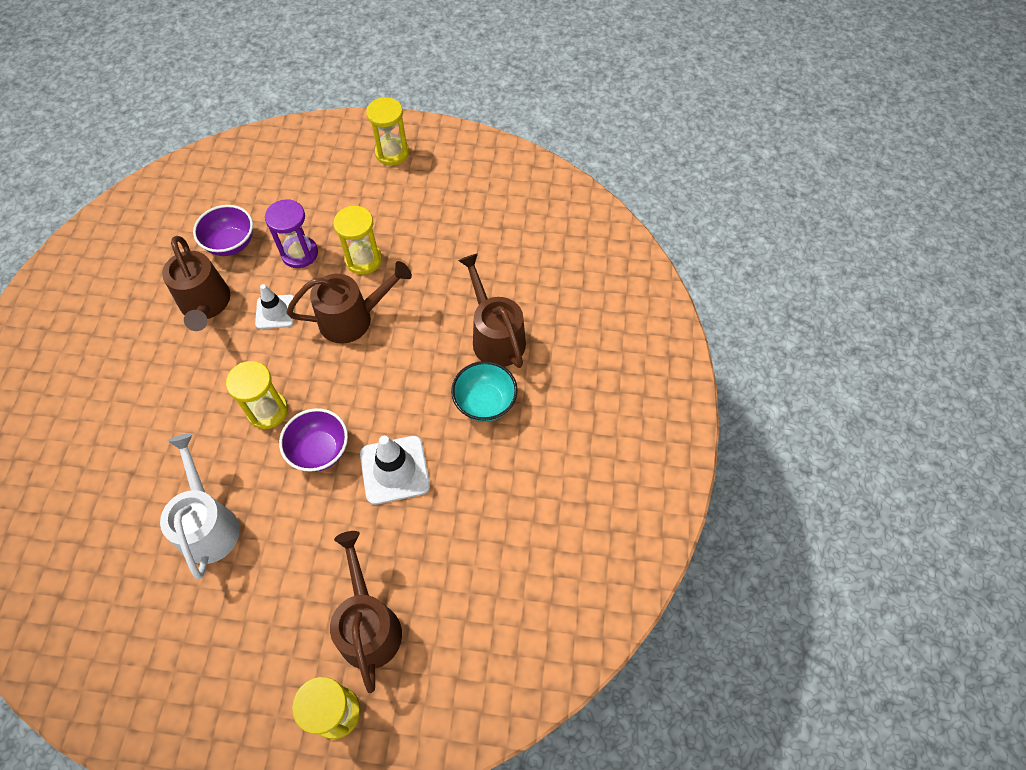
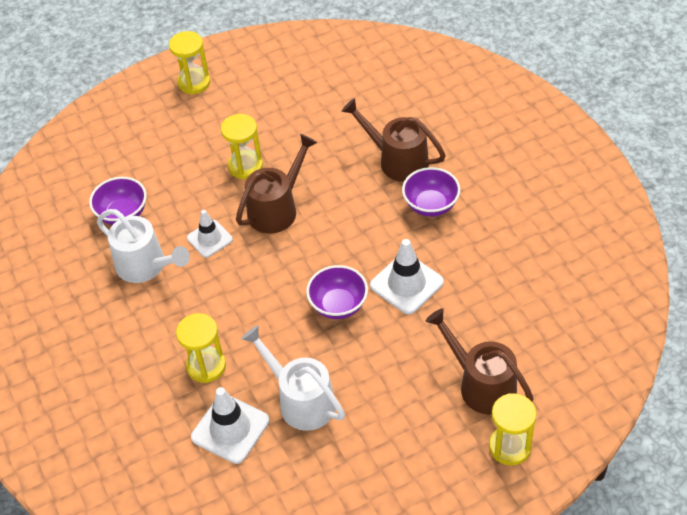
camera: 30 degrees left, 10 degrees down
(131, 510) = (230, 429): none -> white traffic cone
(206, 305) = (146, 266): brown watering can -> white watering can
(268, 411) = (272, 304): yellow hourglass -> yellow hourglass (206, 366)
(299, 253) = (188, 190): purple hourglass -> none
(485, 402) = (431, 205): turquoise bowl -> purple bowl

